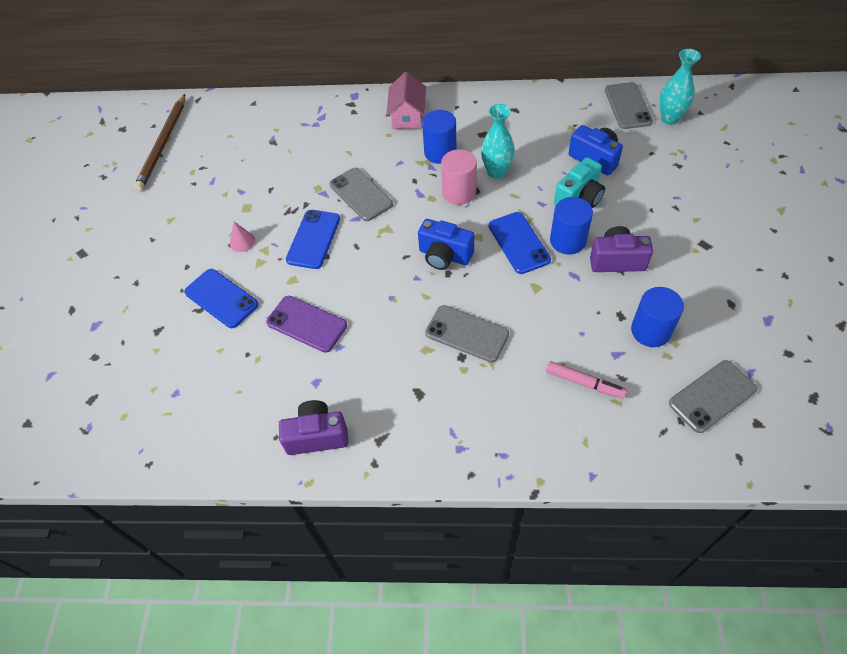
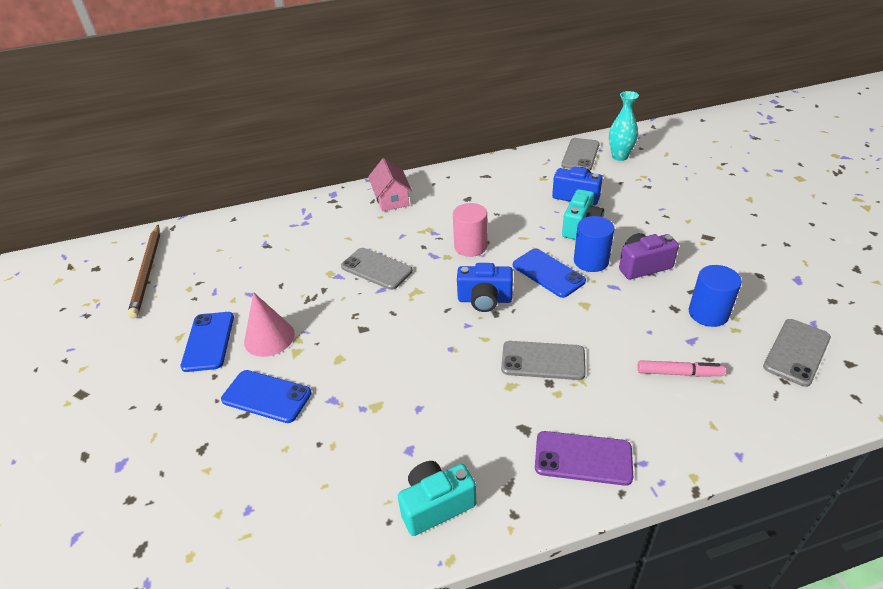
camera: 20 degrees left, 15 degrees down
(242, 242) = (269, 337): pink cone -> pink cone, size x1.80
(307, 324) = (373, 396): purple phone -> purple phone (583, 458)
(313, 239) = (345, 317): blue phone -> blue phone (208, 341)
(317, 436) = (436, 505): purple camera -> turquoise camera
(440, 152) = (436, 220): blue cylinder -> none
(496, 172) = (496, 223): turquoise vase -> none
(627, 106) = (580, 155): grey phone -> grey phone turned 45 degrees clockwise

